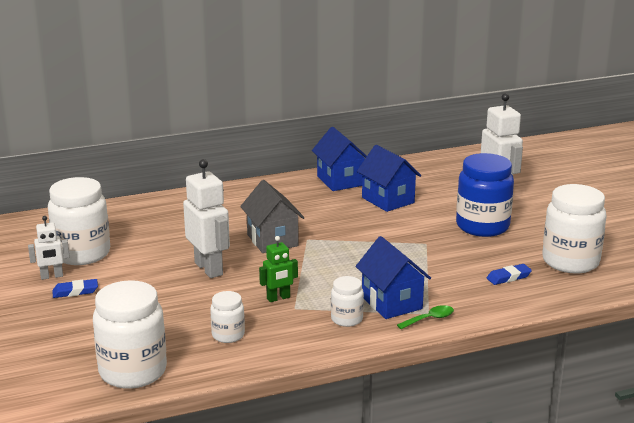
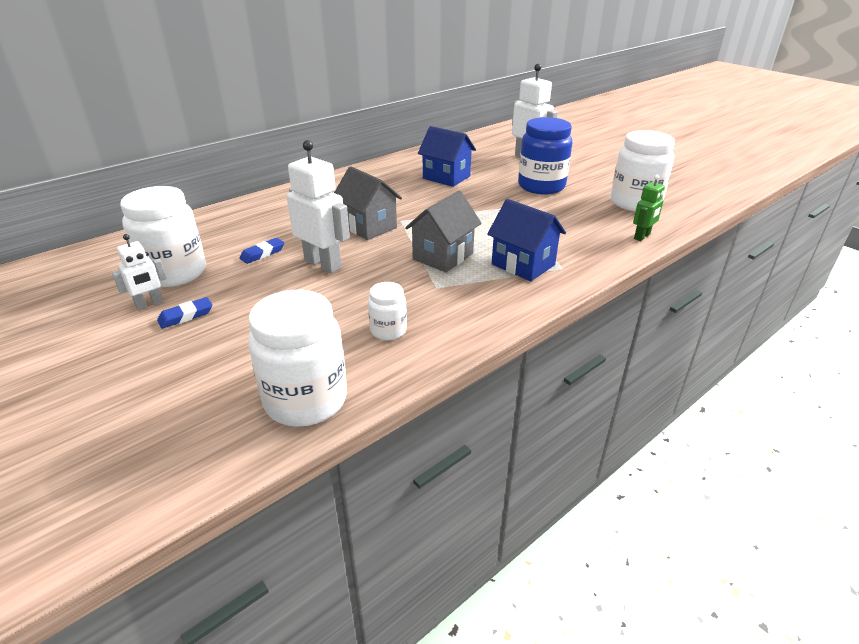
camera: 20 degrees left, 10 degrees up
(278, 298) = (413, 281): green robot -> green robot (642, 236)
(321, 281) = (443, 256): none -> grey house
(340, 181) = (393, 168): blue house -> none
(346, 319) = (495, 289): white jar -> none
(430, 319) = (569, 273): green spoon -> none
(508, 277) = (600, 224): blue eraser -> blue eraser (262, 253)

